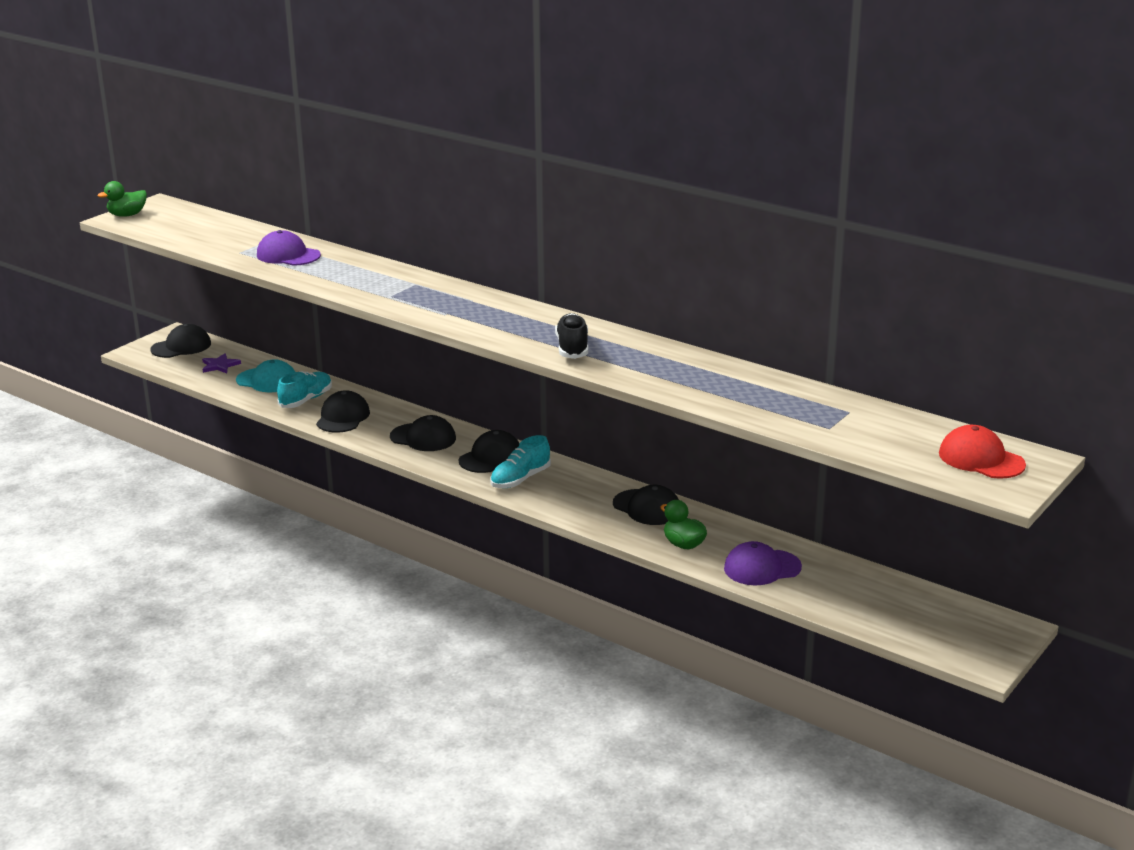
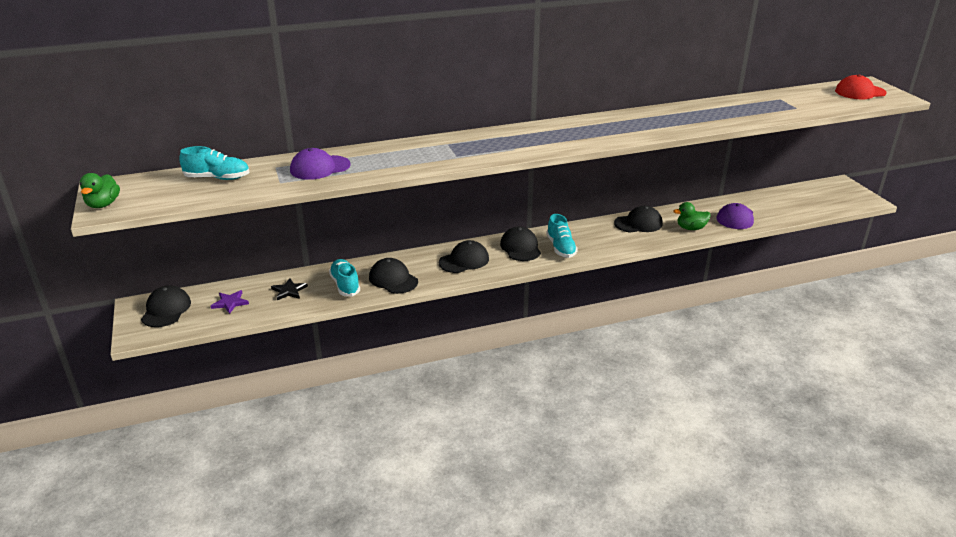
camera: 55 degrees left, 5 degrees up
(219, 230) = (217, 178): none -> turquoise shoe
(267, 380) = (289, 291): turquoise cap -> black star
(572, 348) = (618, 131): black shoe -> none

